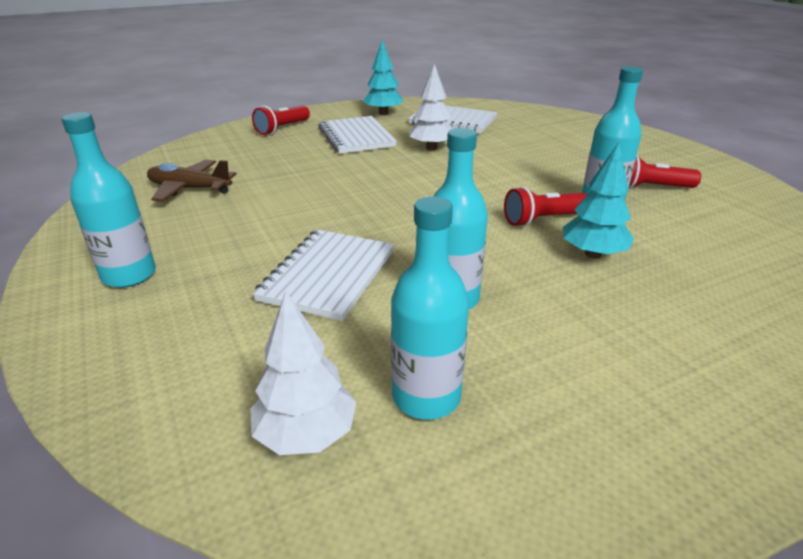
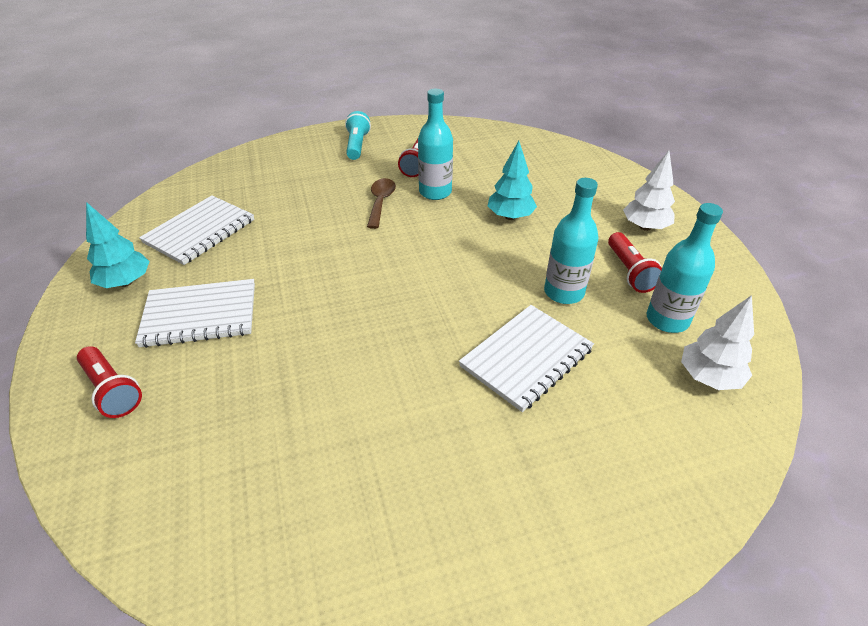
camera: 80 degrees left, 10 degrees up
(129, 275) = (513, 523): turquoise bottle -> none
(189, 189) = (295, 491): brown plane -> none
(328, 275) = (526, 358): white notebook -> white notebook turned 75 degrees counterclockwise
(431, 148) = (272, 259): white tree -> white tree (645, 227)
(543, 220) = (455, 225): red flashlight -> red flashlight (629, 272)
(553, 178) = (381, 202): none -> brown spoon
(652, 155) = (357, 145): none -> turquoise flashlight

